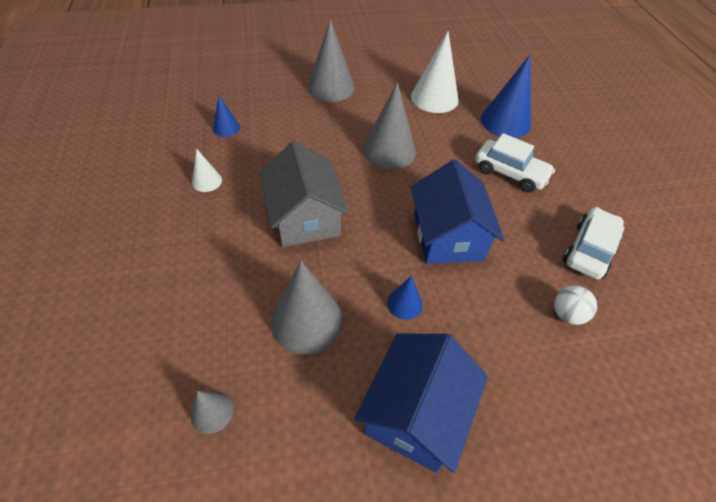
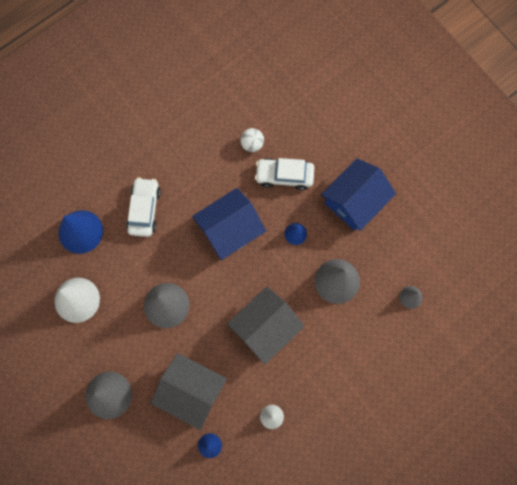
camera: 115 degrees left, 25 degrees up
(288, 135) = (191, 391): none -> grey house
(415, 413) = (354, 201): blue house -> blue house turned 45 degrees counterclockwise
(589, 250) = (193, 141): white car -> white car (284, 176)

